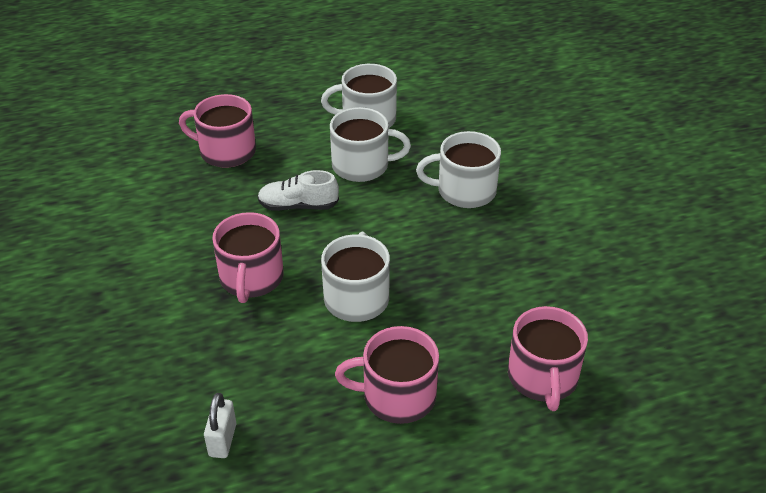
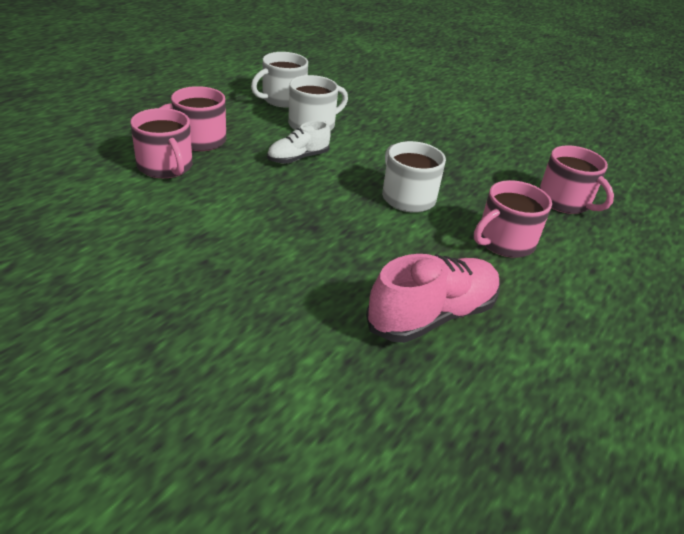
camera: 40 degrees left, 5 degrees down
(222, 440) = (432, 315): white padlock -> pink shoe
(251, 278) = (320, 210): pink mug -> pink mug (165, 166)
(465, 191) = (396, 122): white mug -> none

